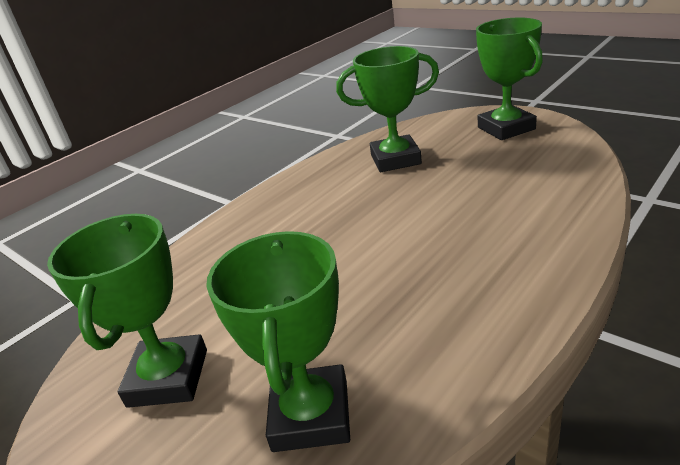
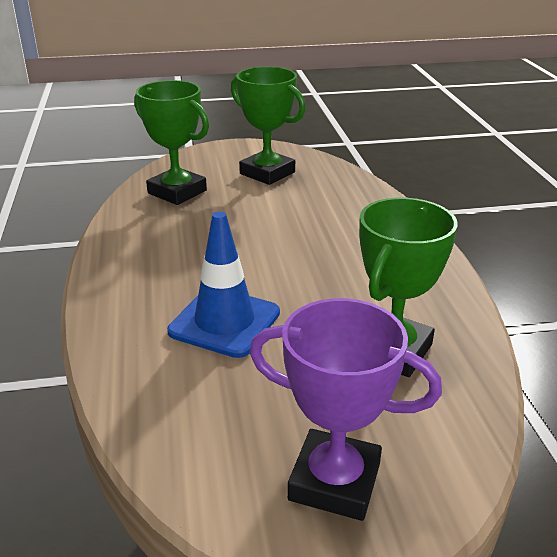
camera: 125 degrees right, 0 degrees up
(470, 211) = (224, 322): none -> blue traffic cone
(506, 128) = (334, 481): green trophy -> purple trophy

